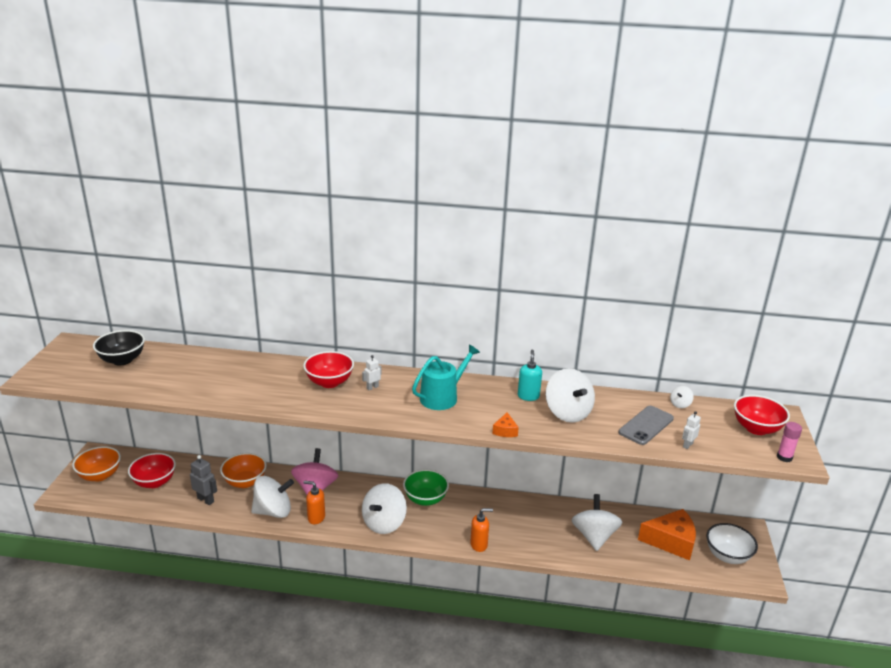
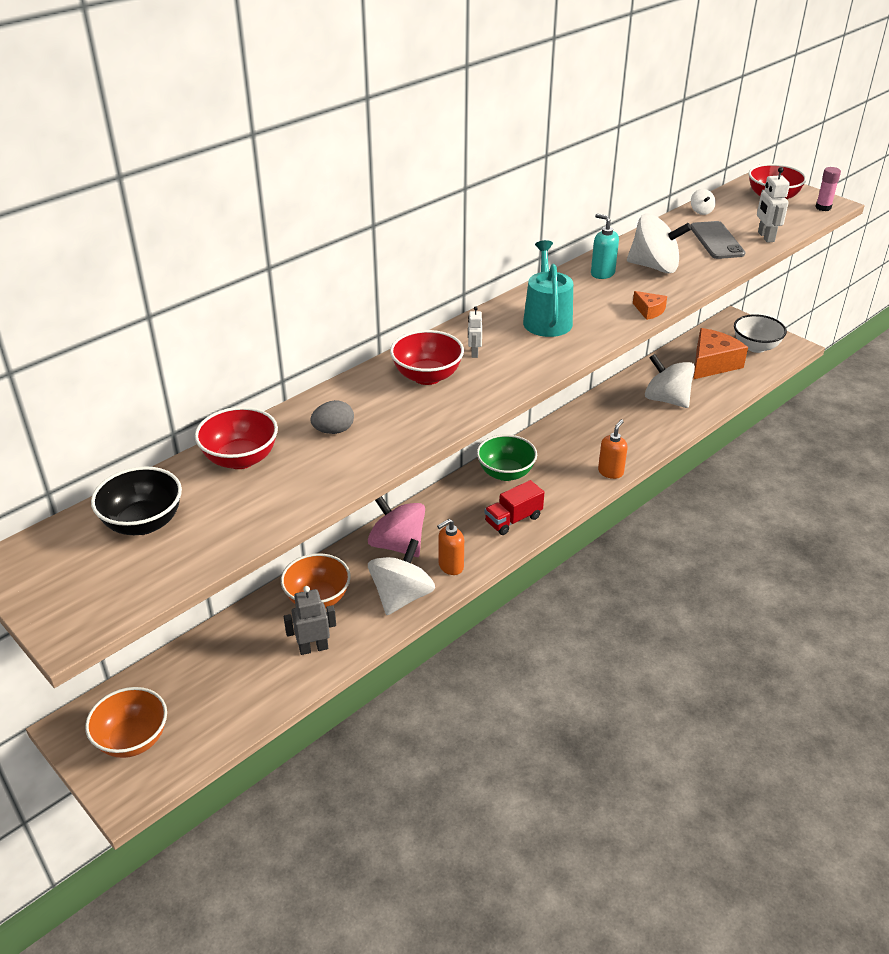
camera: 50 degrees left, 10 degrees up
(154, 482) = (218, 685): red bowl -> red bowl (240, 459)
(246, 376) = (333, 431): none -> grey egg
(384, 523) = (513, 519): white spinning top -> red truck
(687, 445) = (765, 237): white robot -> white robot, size x1.62

